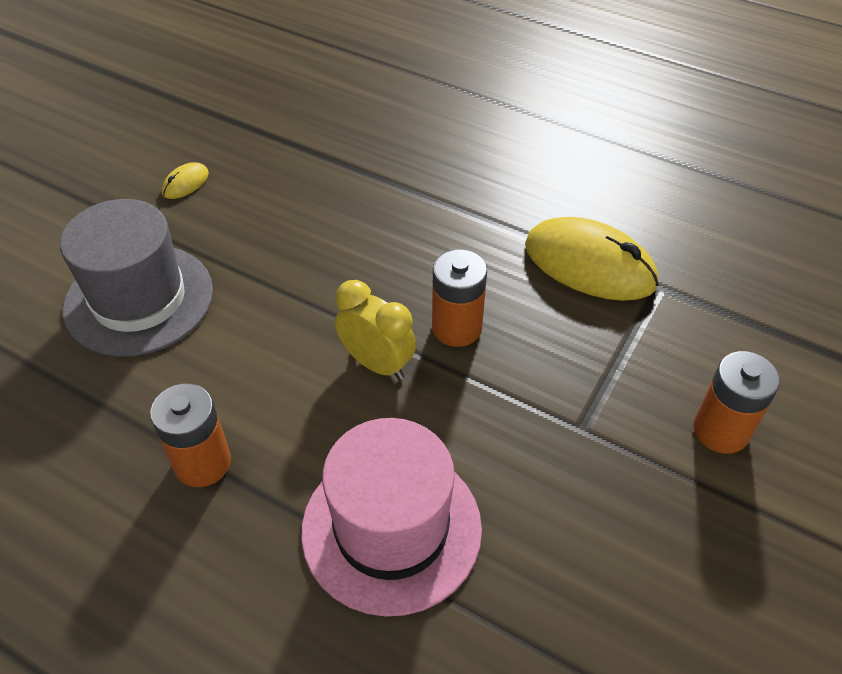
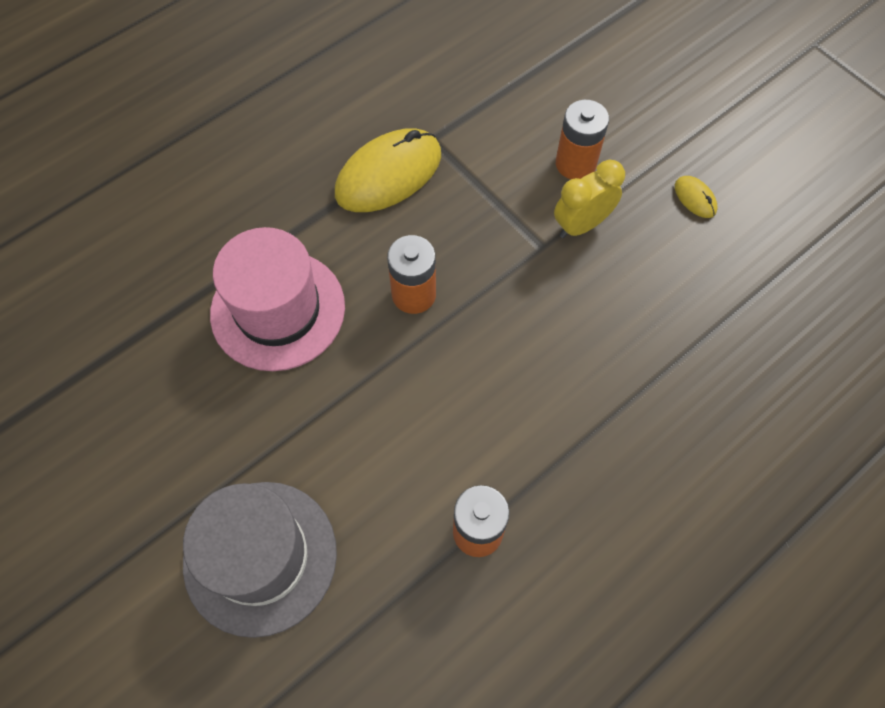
camera: 70 degrees left, 15 degrees up
(185, 183) = (107, 481): yellow mouse -> yellow mouse (695, 198)
(377, 364) = (427, 367): yellow clock -> yellow clock (581, 225)
(391, 528) = (585, 403): pink hat -> pink hat (278, 310)

